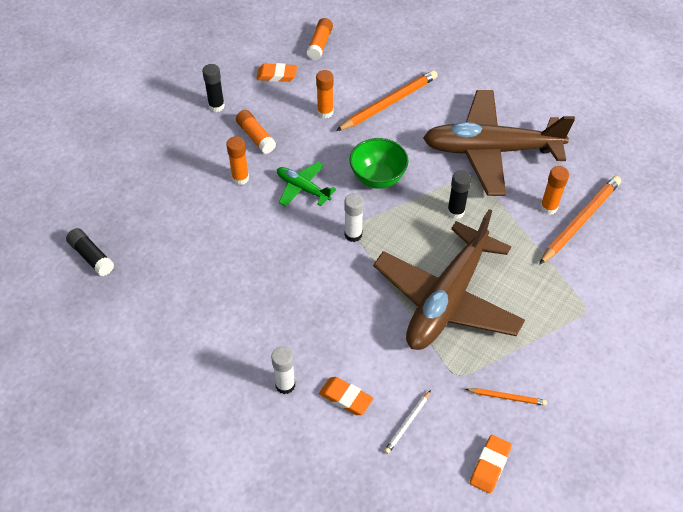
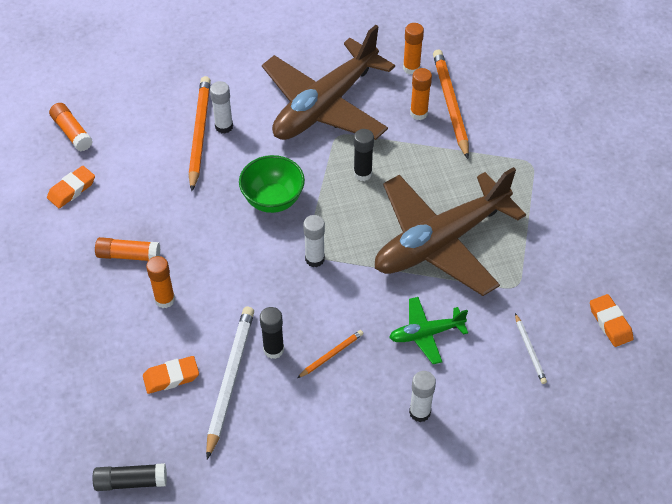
camera: 50 degrees left, 0 degrees up
(211, 255) = (230, 380): none -> white pencil
(216, 106) = (55, 261): black glue stick -> black glue stick (273, 349)
(303, 188) = (227, 260): green plane -> green plane (426, 333)
(325, 112) = (158, 185): orange glue stick -> orange glue stick (411, 68)
(346, 398) = (470, 377): orange eraser -> orange eraser (171, 377)
(409, 111) = (224, 126): none -> white glue stick
(447, 299) = (440, 241): brown plane -> brown plane turned 75 degrees clockwise
(507, 397) = (562, 269): orange pencil -> orange pencil (331, 355)

